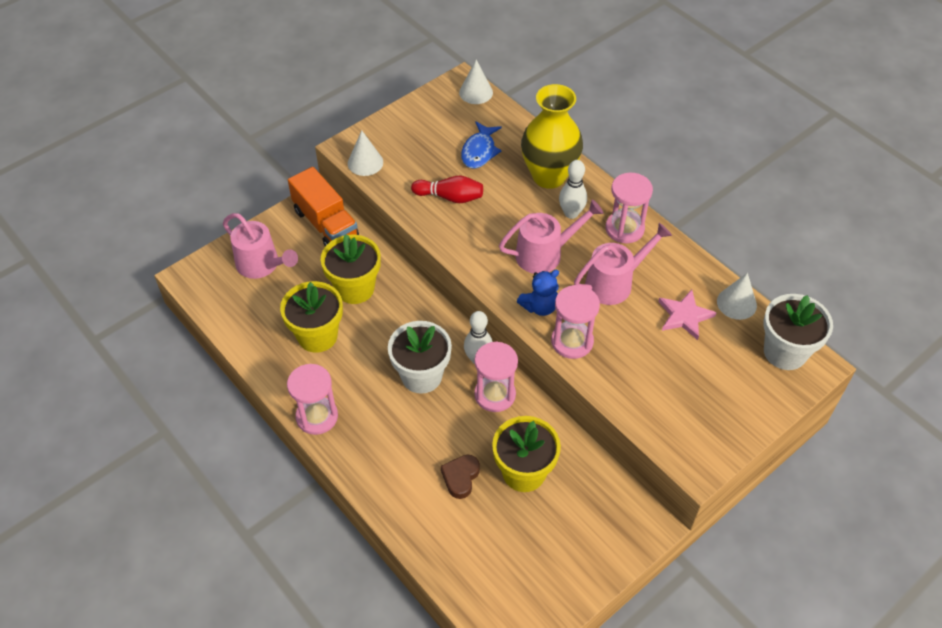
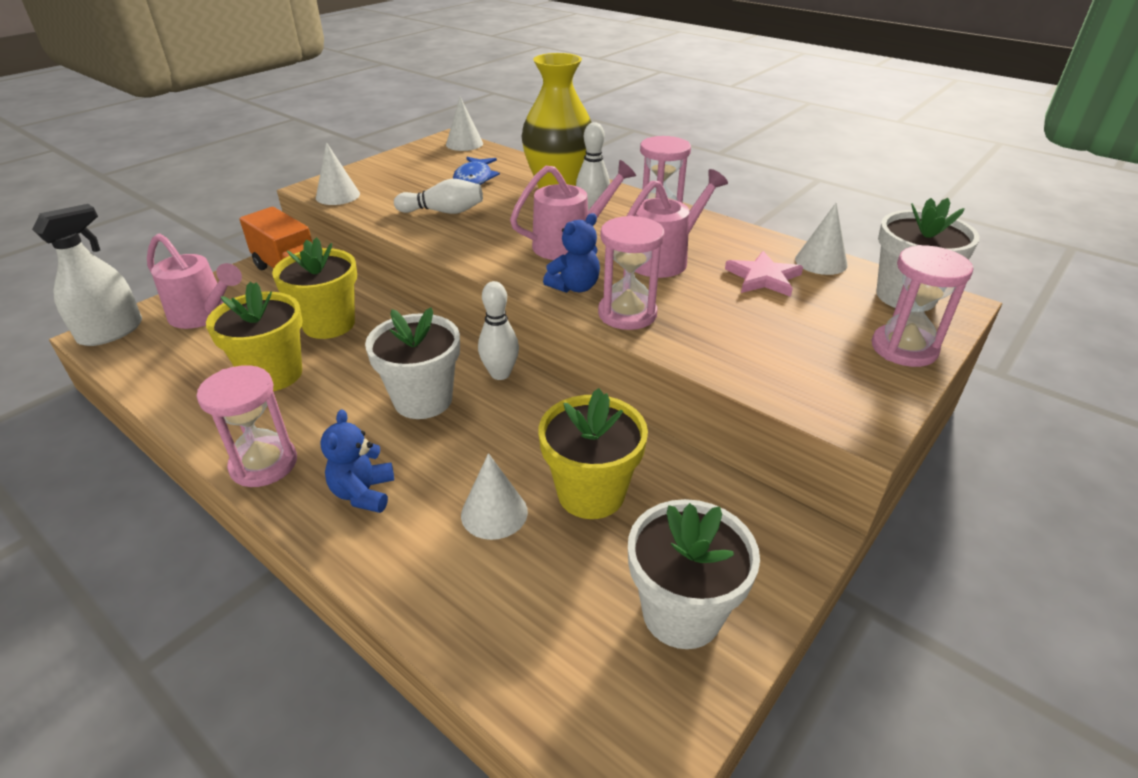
camera: 10 degrees left, 15 degrees down
(197, 274) = (111, 332): none -> white spray bottle
(380, 449) = (363, 493): none -> blue teddy bear
(450, 197) = (443, 212): red bowling pin -> white bowling pin
(460, 477) = (494, 513): brown heart -> white cone
(495, 394) = (530, 408): pink hourglass -> pink hourglass (904, 348)
(560, 563) = (681, 613): none -> white flower pot

